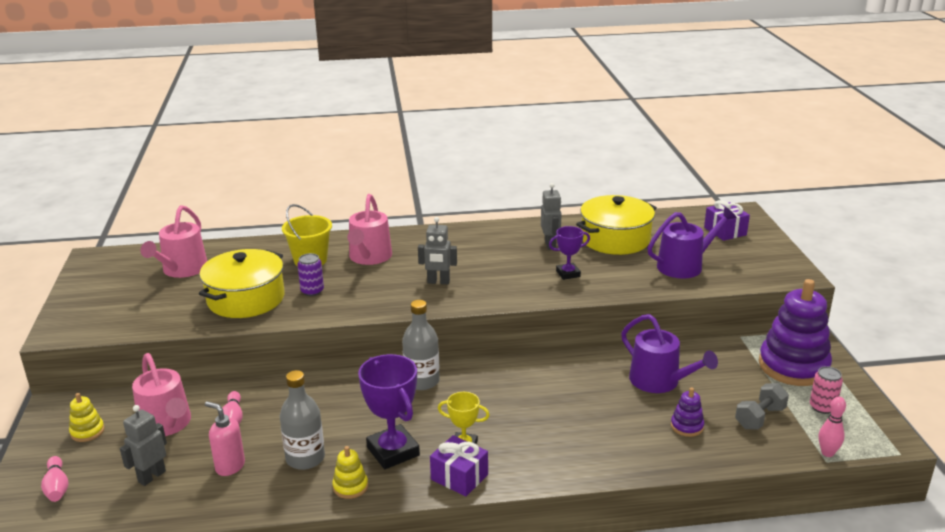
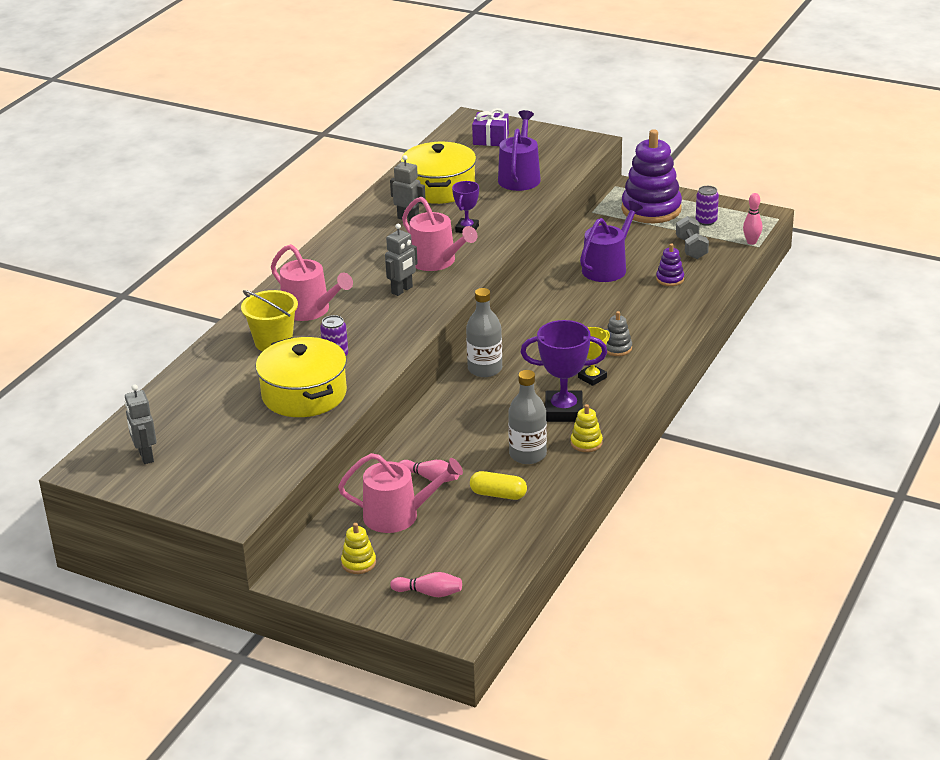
camera: 55 degrees left, 5 degrees up
(151, 476) = (469, 538): grey robot -> grey robot (145, 456)
(182, 270) = (193, 418): pink watering can -> pink watering can (436, 261)
(230, 466) = (498, 494): pink soap dispenser -> yellow capsule
(459, 477) = (625, 391): purple gift -> none
(529, 442) = (617, 348): none -> grey stacking toy
(659, 381) = (607, 267): purple watering can -> purple watering can turned 45 degrees counterclockwise
(822, 407) = (706, 221): pink can -> purple can

